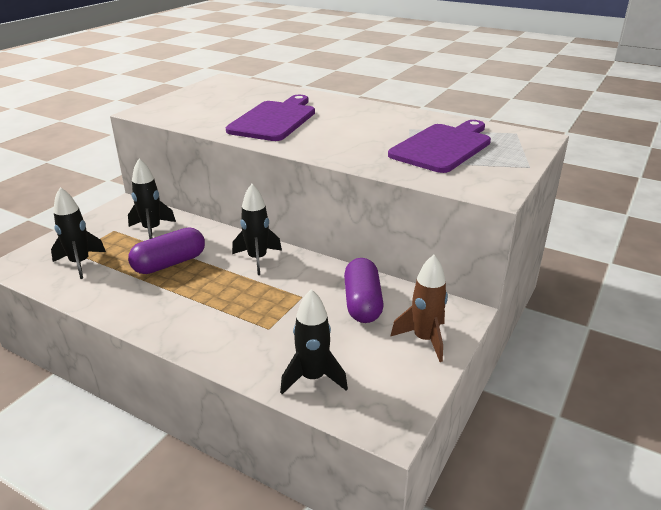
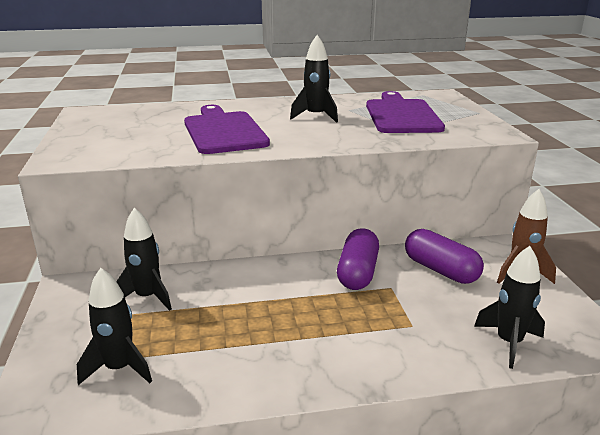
camera: 40 degrees left, 5 degrees down
(169, 263) = (225, 318): purple capsule -> purple capsule (357, 272)
(257, 259) = (302, 276): black rocket -> black rocket (316, 116)

